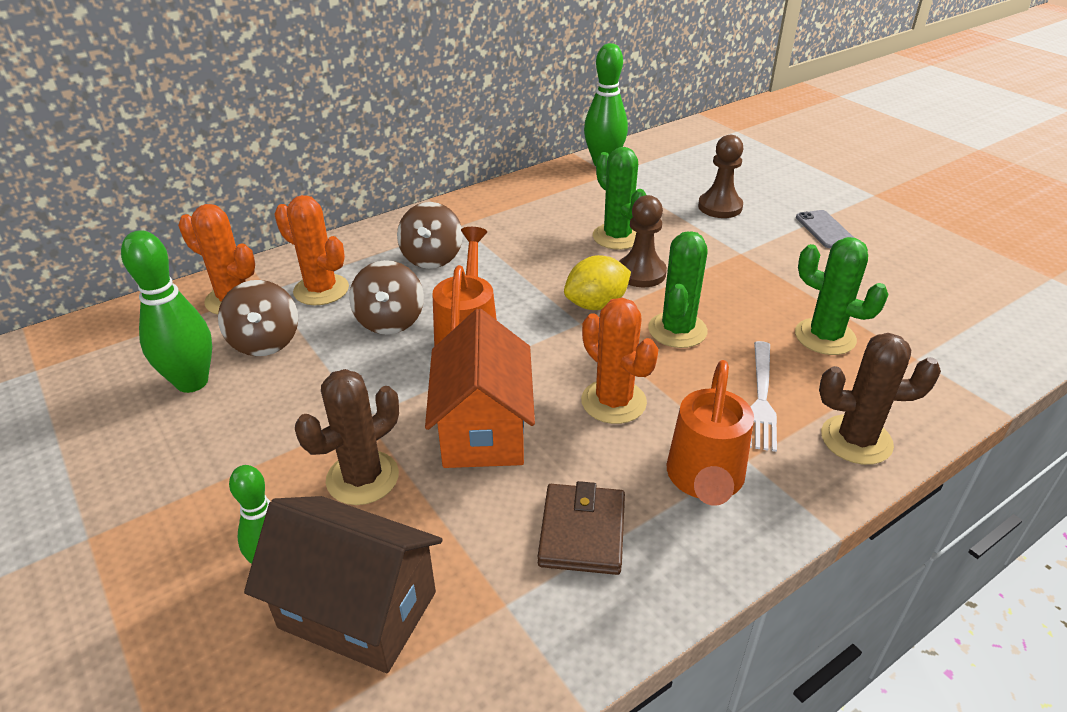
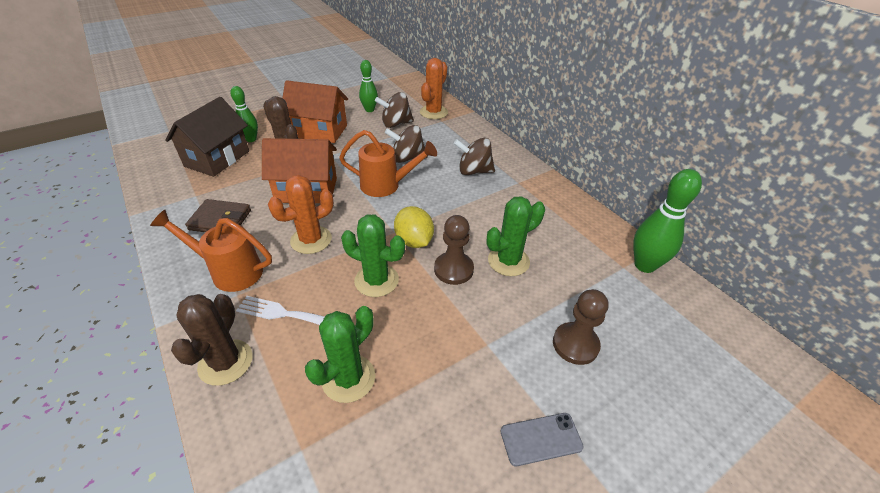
camera: 90 degrees right, 5 degrees up
(192, 382) = (369, 110): green bowling pin -> green bowling pin, size x0.64
(266, 447) = (319, 131): none -> orange house
(321, 290) = (440, 135): orange cactus -> none

